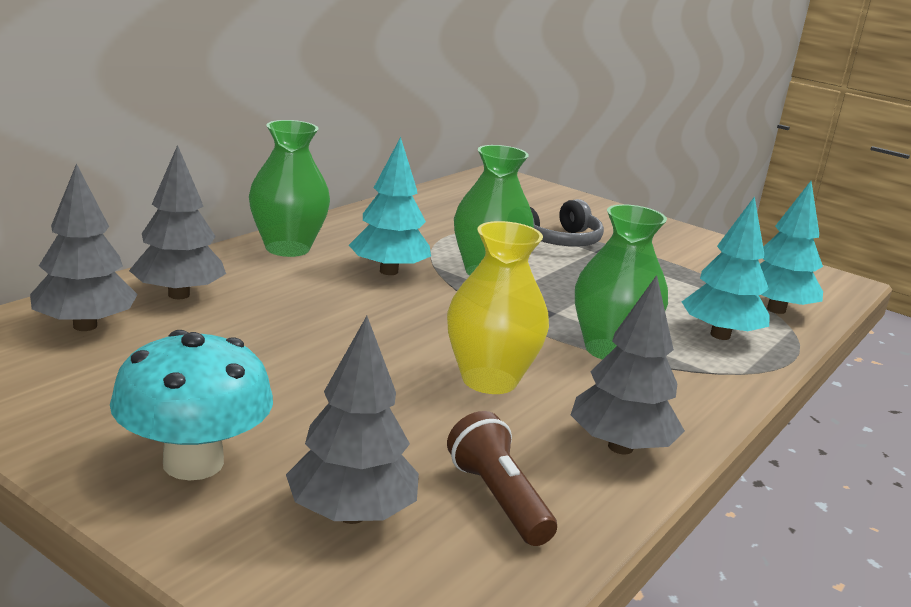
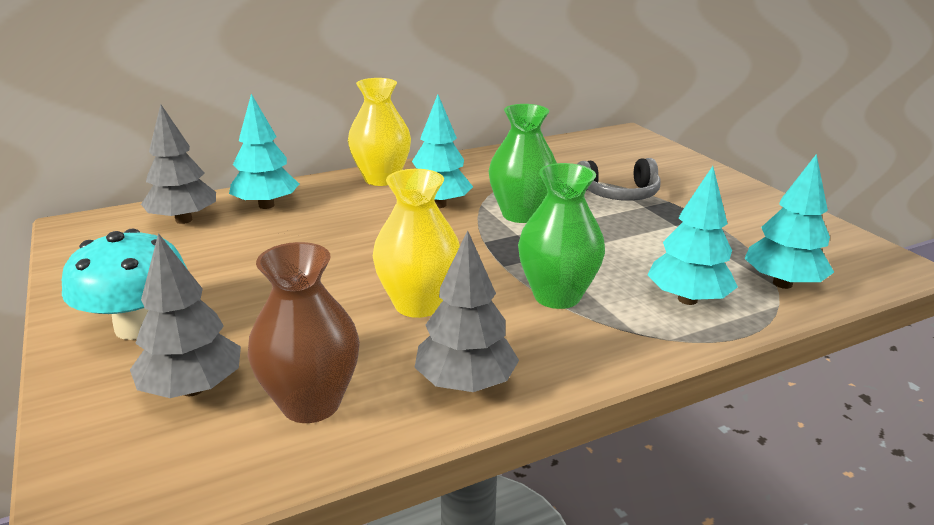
camera: 30 degrees right, 5 degrees up
(178, 295) = (266, 205): grey tree -> turquoise tree
(287, 248) = (381, 179): green vase -> yellow vase
(498, 499) = (311, 403): brown flashlight -> brown vase

